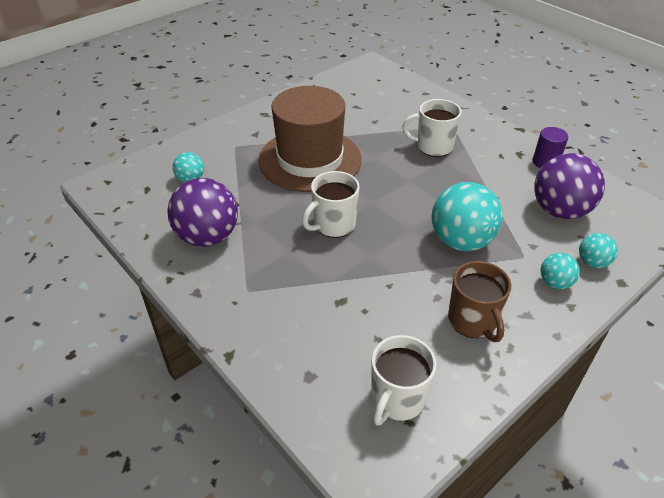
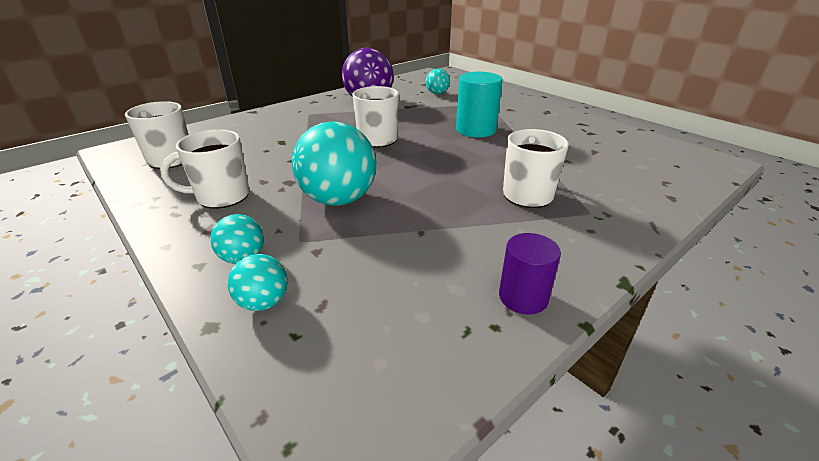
camera: 90 degrees right, 10 degrees down
(310, 159) = (475, 130): brown hat -> turquoise cylinder
(473, 321) = (221, 196): brown mug -> white mug
(559, 211) = (387, 290): purple ball -> none

